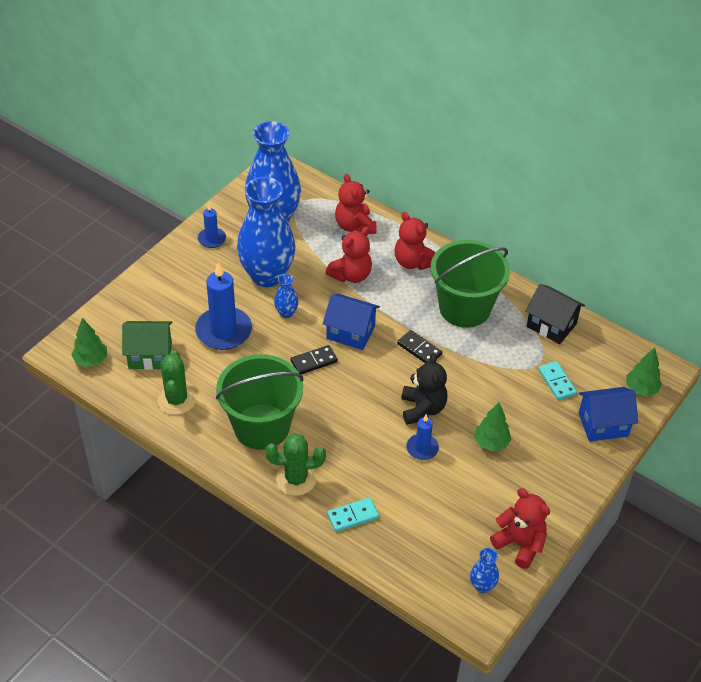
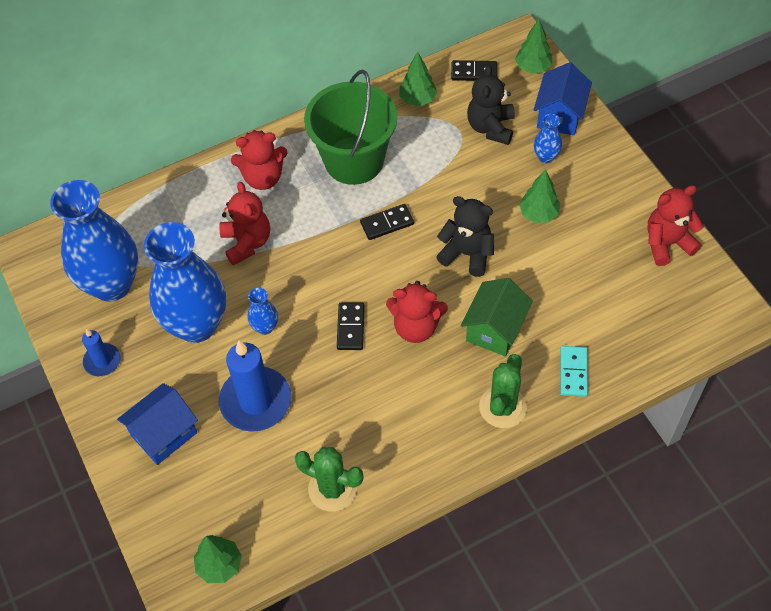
camera: 60 degrees left, 10 degrees up
(150, 355) = (249, 494): green house -> green house (495, 329)
(261, 426) = (415, 414): green bucket -> none
(350, 332) = (329, 276): blue house -> blue house (164, 434)
(355, 226) = (175, 209): red teddy bear -> red teddy bear (416, 327)
(422, 448) = (517, 275): blue candle -> none
(482, 586) = (701, 294): blue vase -> blue vase (546, 157)
(551, 325) = (417, 99): black house -> green tree
(557, 382) = (490, 127): turquoise domino -> black teddy bear
(605, 351) = (474, 72): none -> black domino

